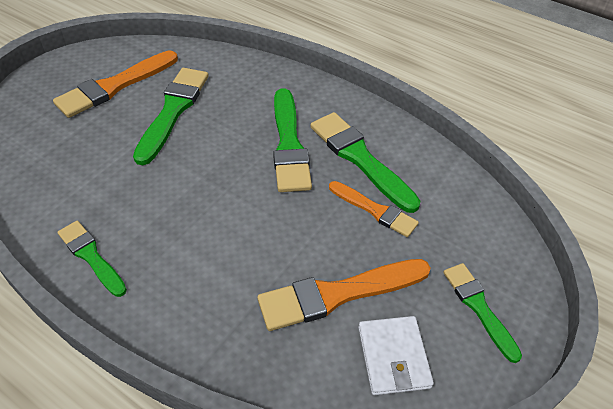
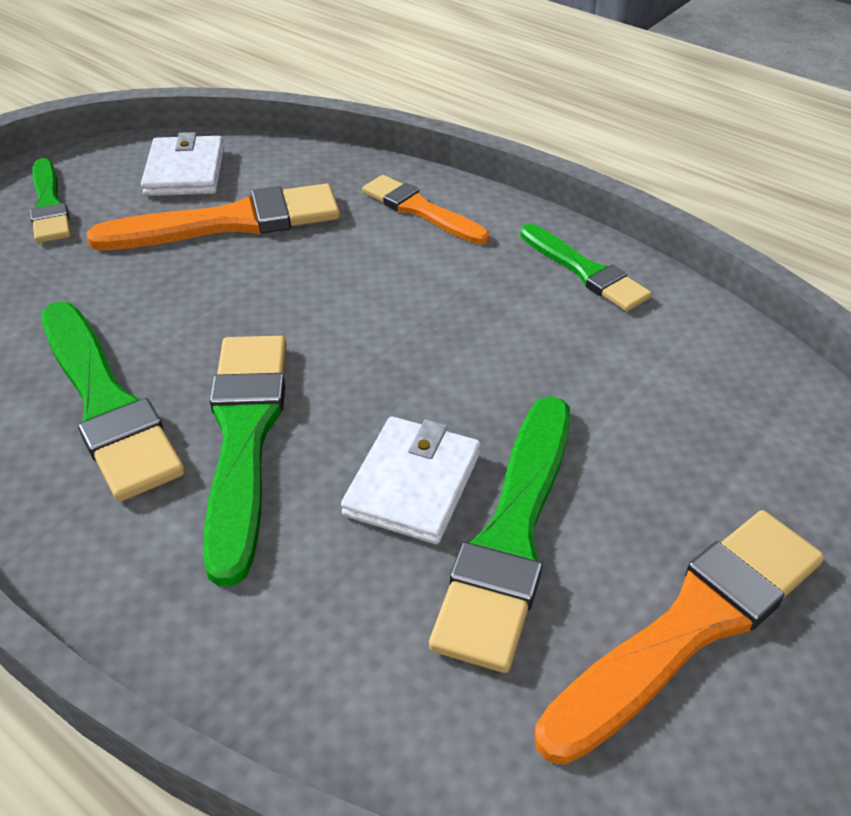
camera: 175 degrees left, 5 degrees down
(211, 128) = (413, 484): none -> white wallet
(375, 210) = (125, 315): orange brush -> orange brush (420, 210)

